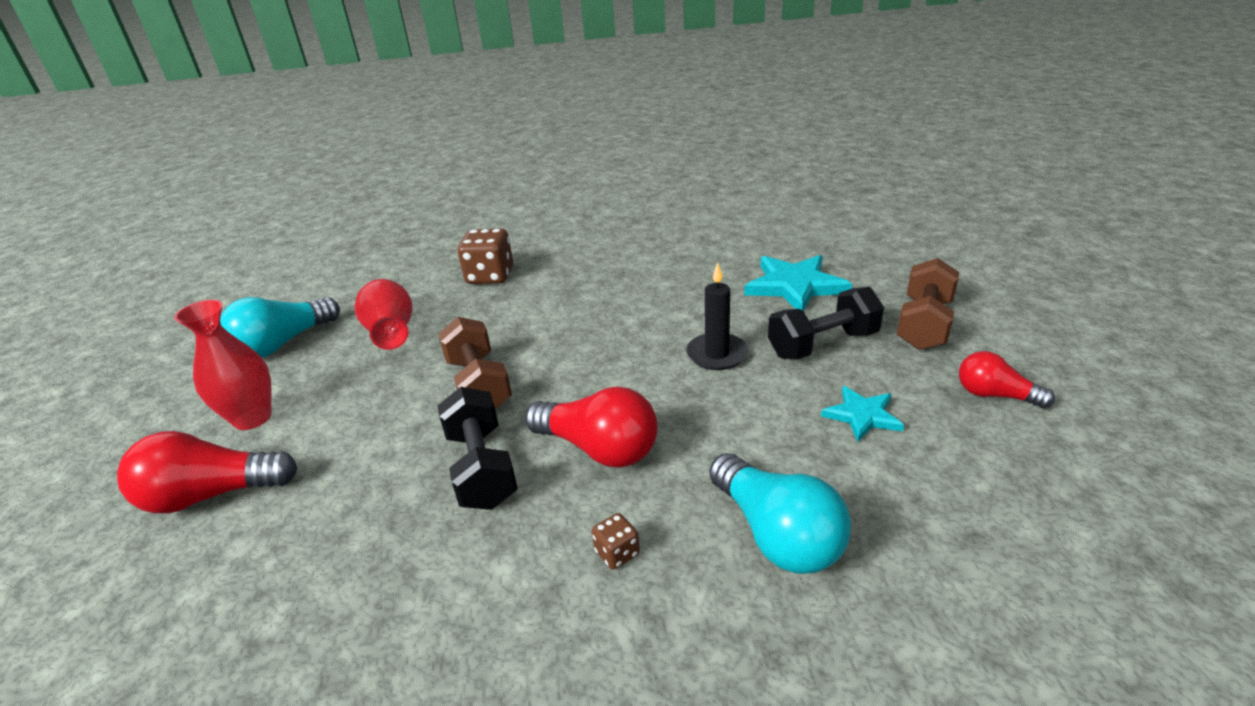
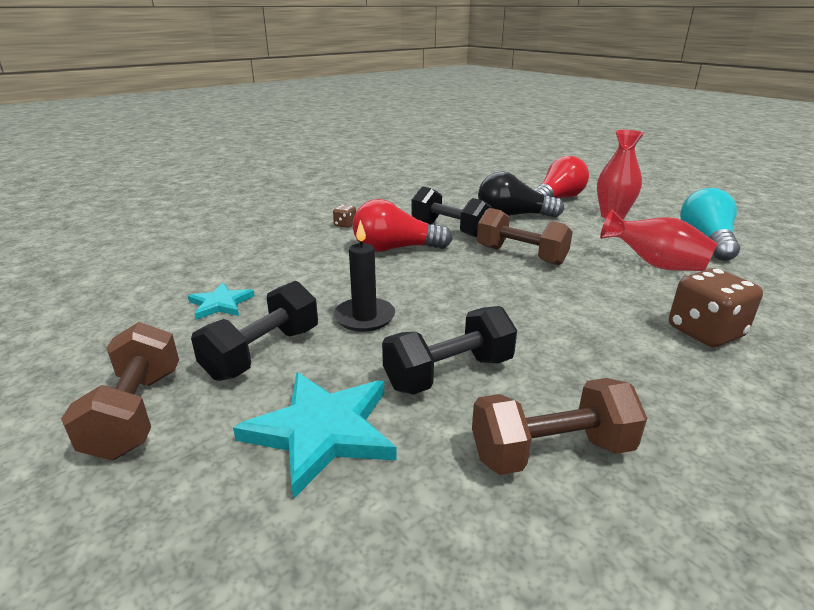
camera: 145 degrees right, 5 degrees down
(354, 470) = (513, 216): none -> black light bulb
(678, 252) = (551, 452): none -> brown dumbbell
(691, 295) = (449, 373): none -> black dumbbell
(777, 534) = (269, 244): turquoise light bulb -> none
(994, 395) = (93, 346): red light bulb -> none

